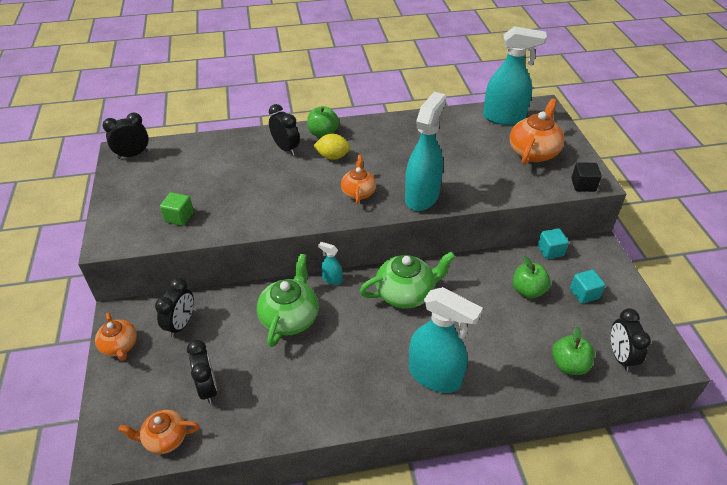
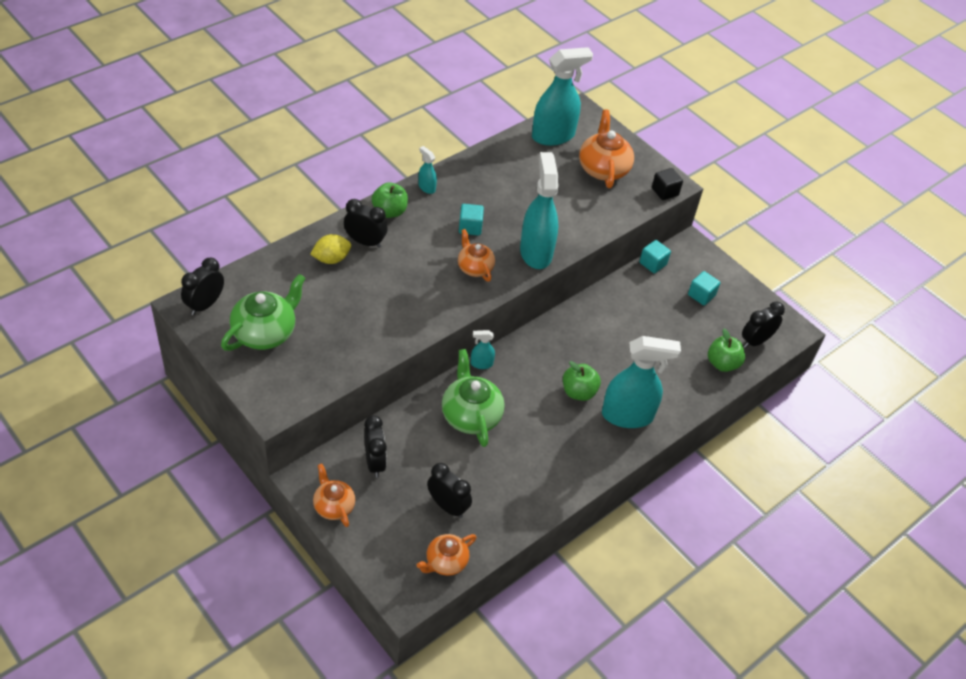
camera: 35 degrees left, 5 degrees up
(120, 346) = (333, 506): orange teapot -> orange teapot turned 150 degrees counterclockwise
(179, 217) = (322, 356): green cube -> none
(332, 157) = (420, 236): yellow lemon -> yellow lemon (331, 259)
(366, 125) = (426, 187): none -> turquoise spray bottle
(379, 162) = (470, 227): none -> turquoise cube
(405, 293) = (556, 352): green teapot -> green teapot (265, 332)
(528, 290) = (656, 309): green apple -> green apple (578, 392)
(620, 356) = (755, 341): black clock -> black clock turned 90 degrees clockwise

